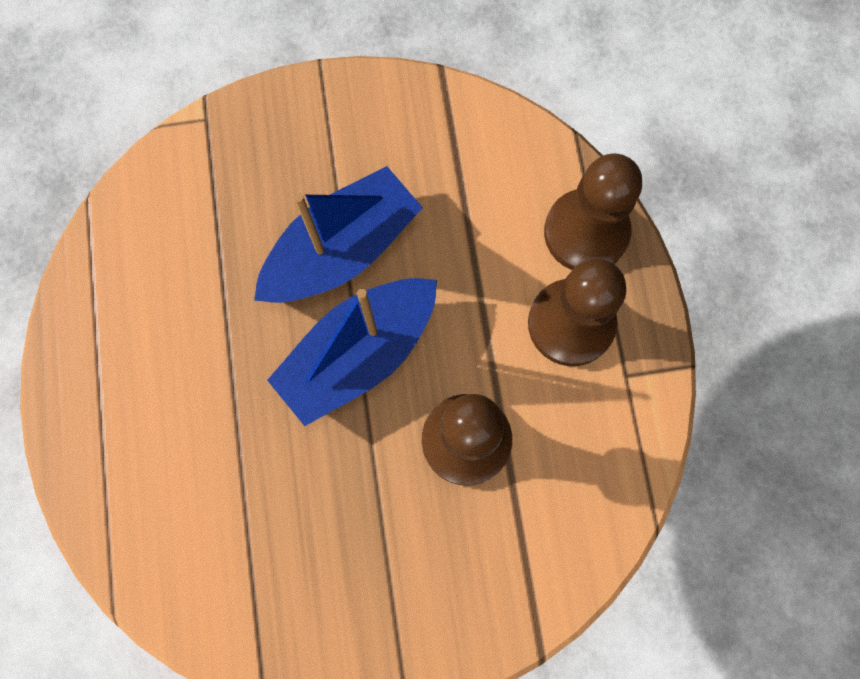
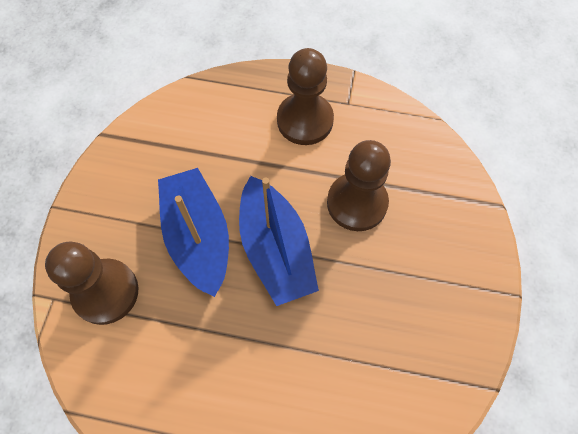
camera: 70 degrees left, 10 degrees down
(586, 232) = (251, 93): brown pawn -> brown pawn (106, 292)

